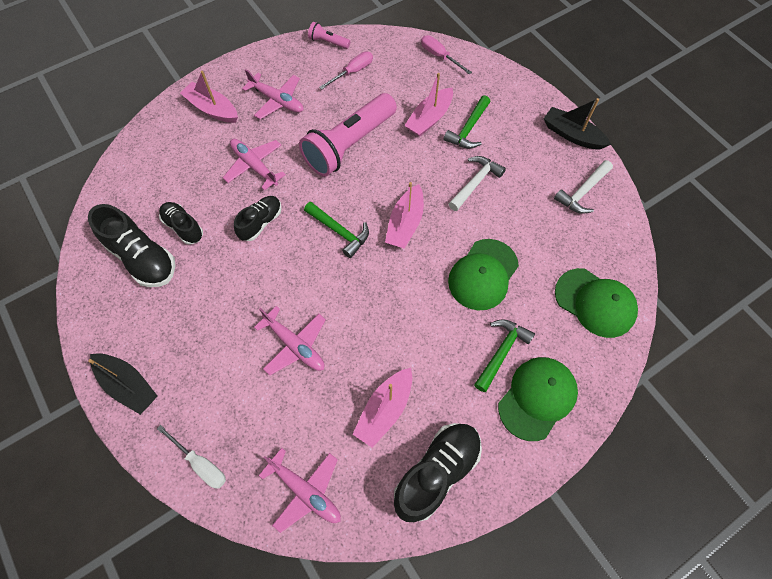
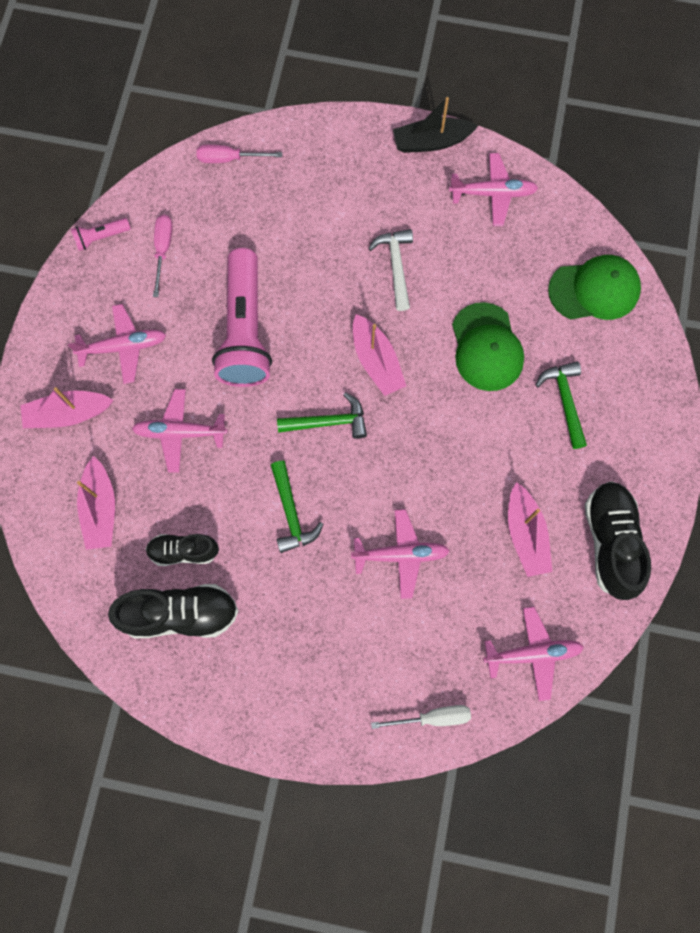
camera: 45 degrees left, 10 degrees up
(128, 385) = (303, 723): black boat -> none
(261, 222) = (249, 480): black shoe -> none
(429, 119) = (289, 237): pink boat -> pink boat (100, 509)
(468, 129) = (336, 216): green hammer -> green hammer (291, 513)
(537, 398) = (625, 412): green cap -> none
(582, 192) = (493, 193): white hammer -> pink plane

